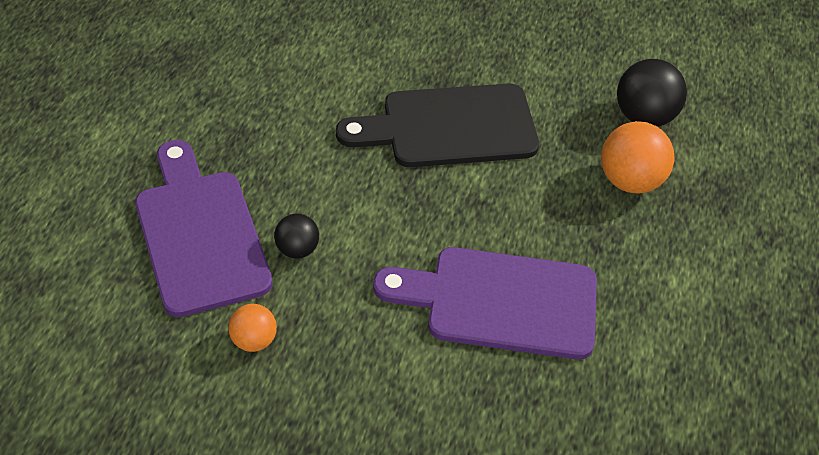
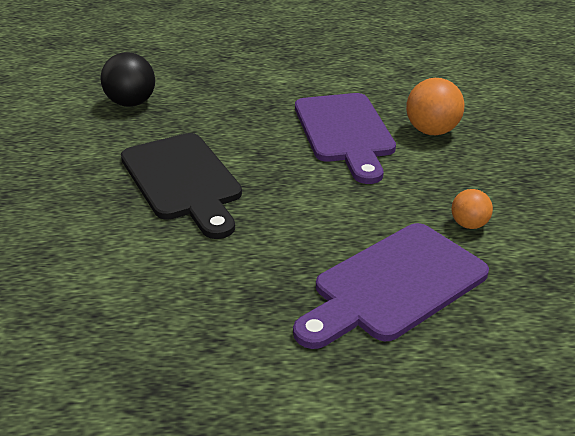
camera: 105 degrees left, 15 degrees down
(297, 249) = (367, 226): black ball -> none
(629, 180) = (201, 102): orange ball -> orange ball (431, 131)

